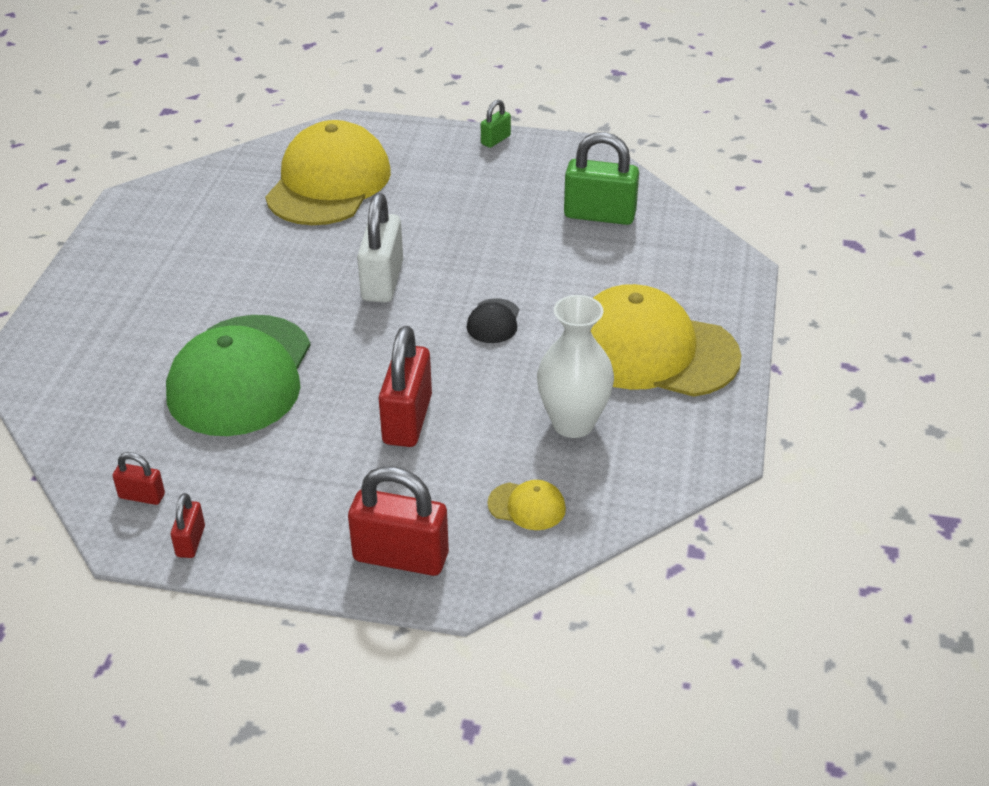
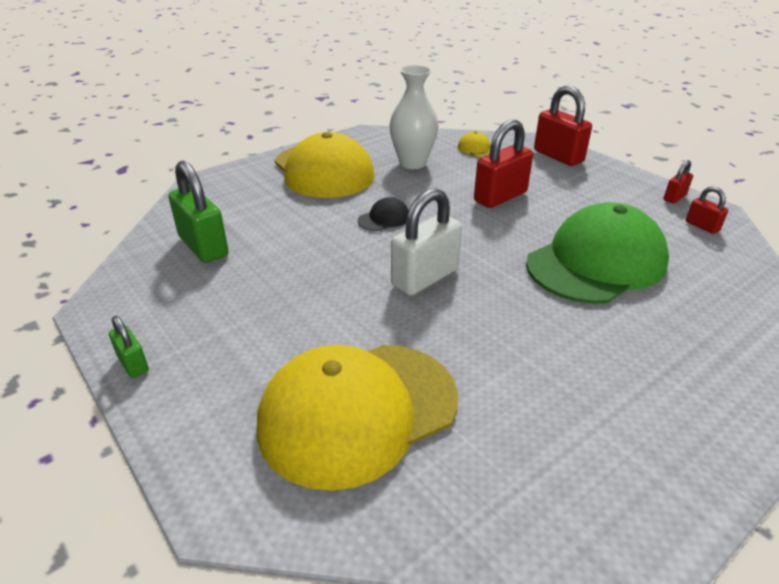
camera: 140 degrees left, 5 degrees down
(495, 140) = (133, 364): green padlock -> green padlock turned 60 degrees clockwise

